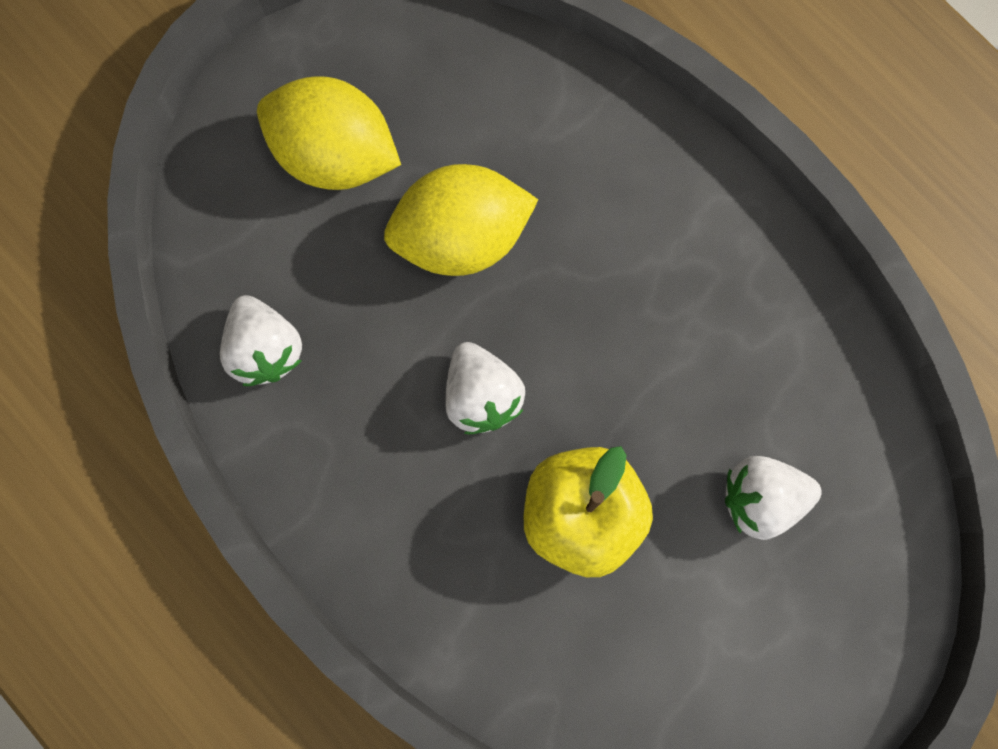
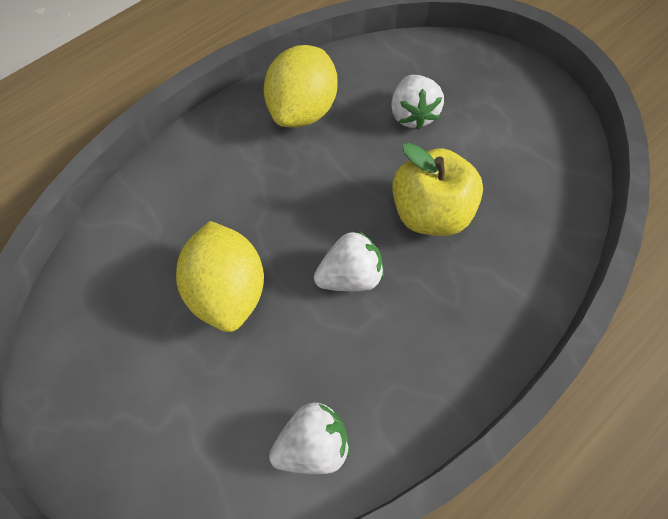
camera: 90 degrees left, 15 degrees down
(335, 154) = (148, 389): yellow lemon -> yellow lemon (303, 110)

